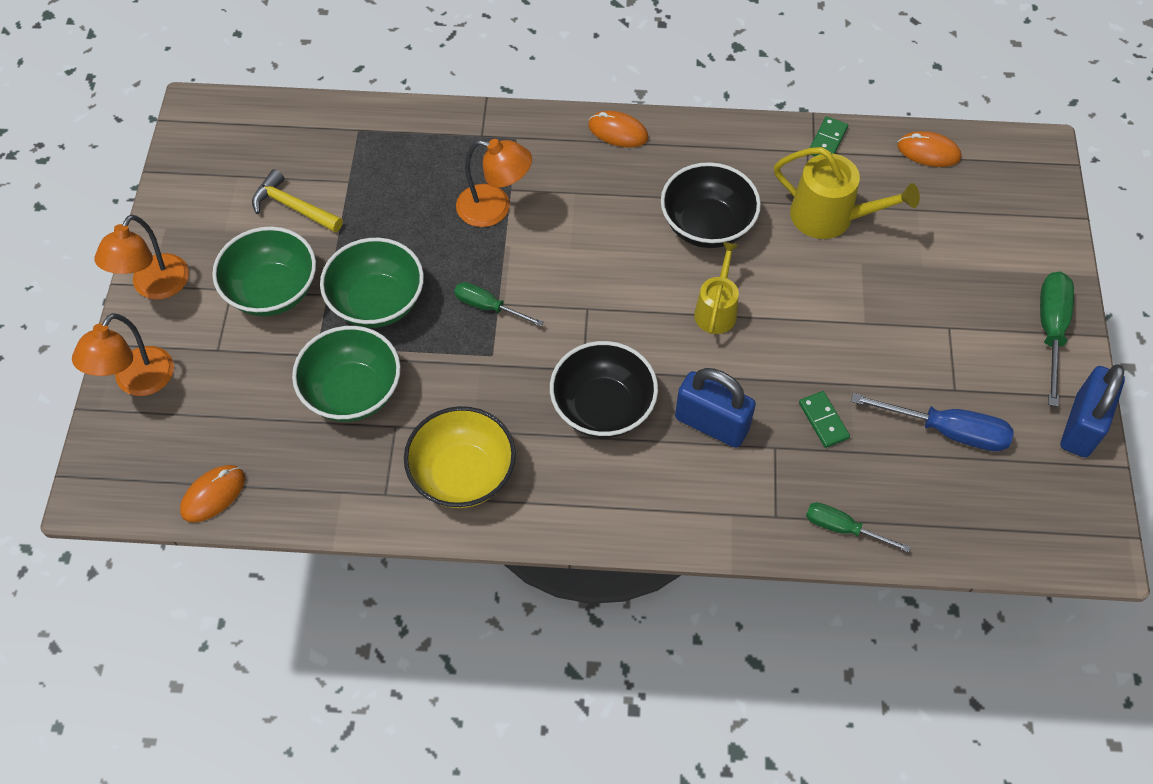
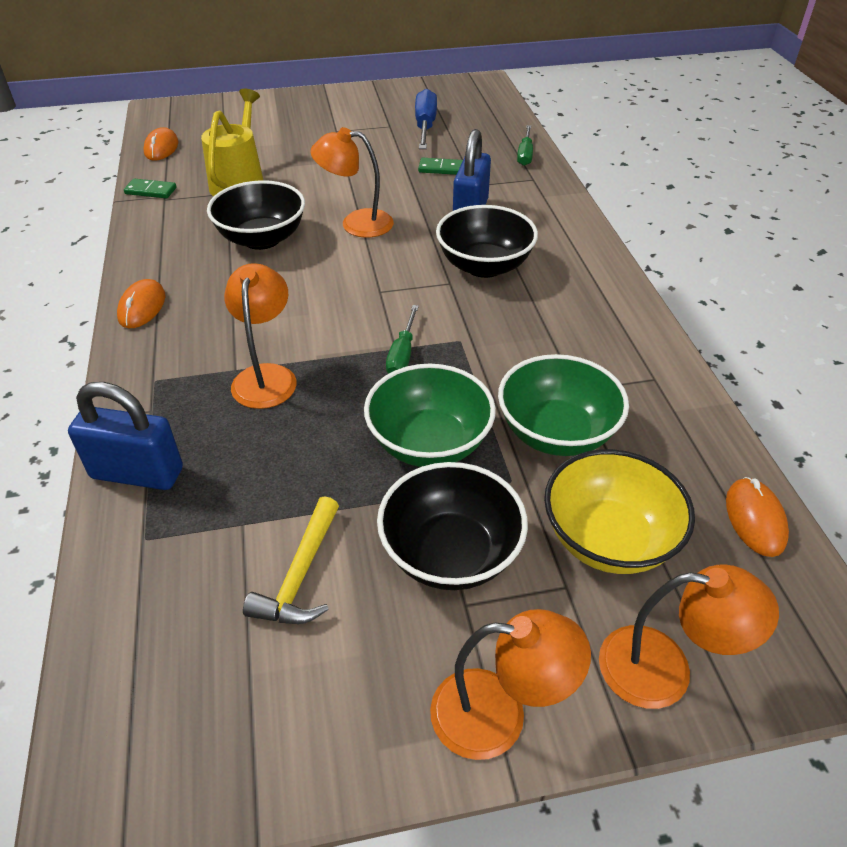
camera: 105 degrees left, 15 degrees down
(213, 494) = (755, 519): orange mouse -> orange mouse turned 60 degrees clockwise
(272, 291) = (450, 553): green bowl -> black bowl
(463, 474) = (600, 332): yellow bowl -> yellow bowl (608, 539)
(716, 310) = (356, 223): yellow watering can -> orange lamp
(823, 420) = (441, 169): green domino -> green domino turned 45 degrees clockwise
(1050, 331) = (326, 99): green screwdriver -> none
(1081, 426) = (398, 88): blue padlock -> blue padlock (137, 473)

